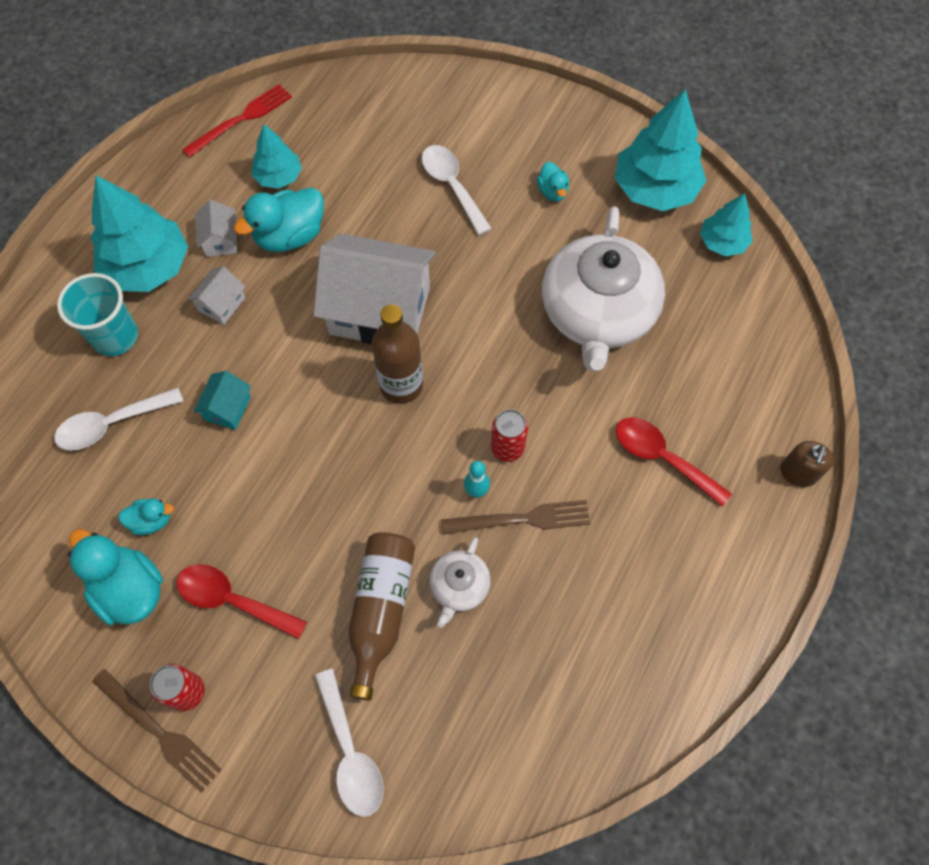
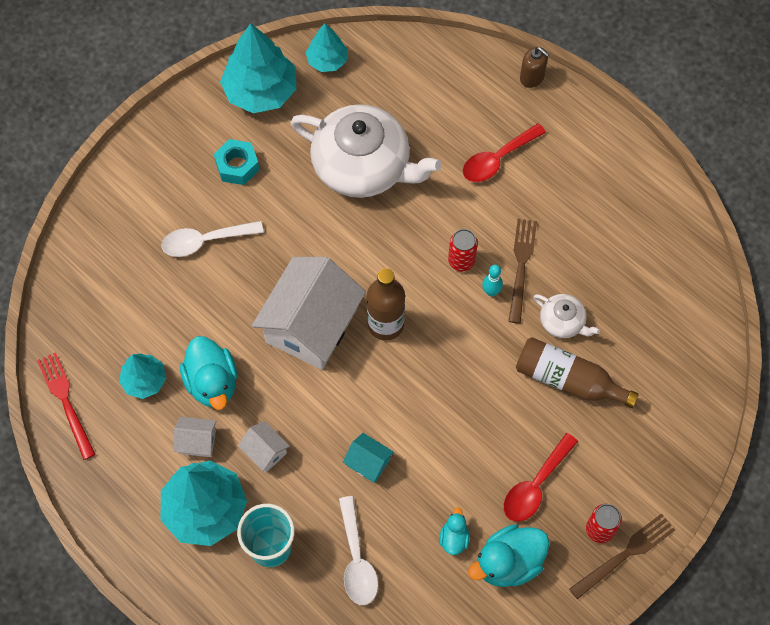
camera: 75 degrees left, 0 degrees up
(351, 753) = (667, 422): white spoon -> none
(552, 191) = (237, 166): turquoise duck -> turquoise nut

